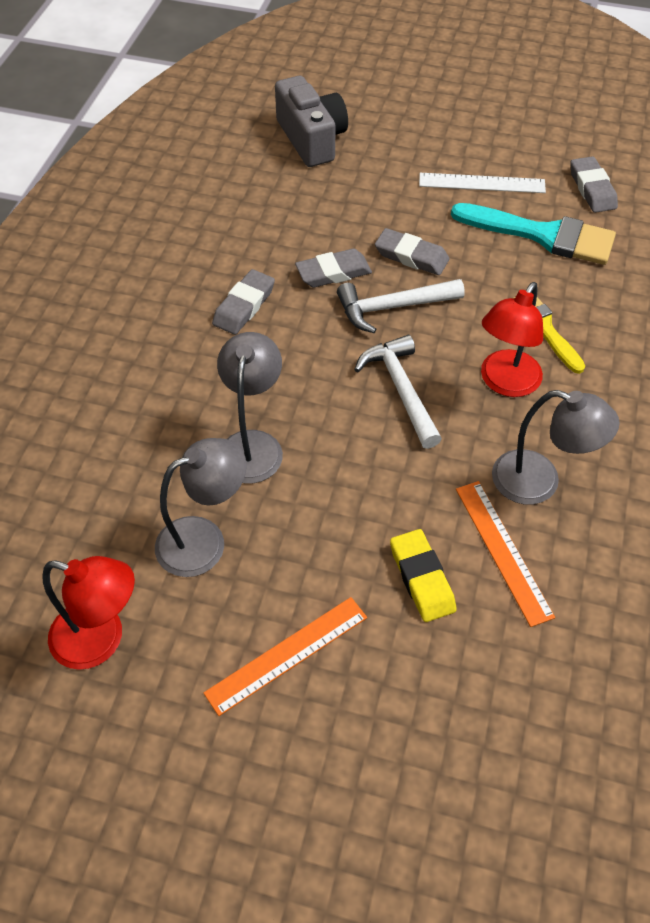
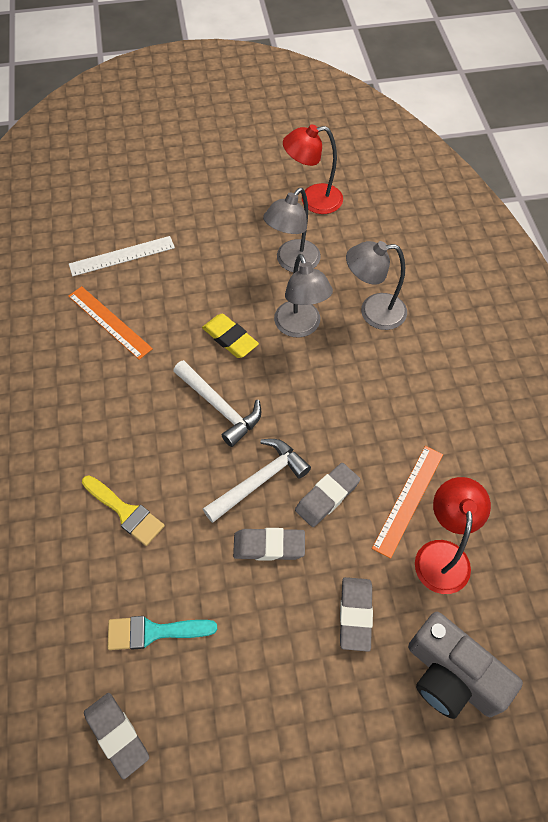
camera: 155 degrees right, 5 degrees up
(244, 306) = (378, 431): grey eraser -> grey eraser (355, 615)
(287, 654) = (212, 227): orange ruler -> orange ruler (408, 500)
(422, 578) = (154, 289): yellow eraser -> yellow eraser (230, 338)
(482, 183) = (240, 686): white ruler -> white ruler (122, 256)
(505, 383) = (143, 444): red lamp -> red lamp (442, 554)
(539, 482) = (96, 375): grey lamp -> grey lamp (373, 312)
(543, 235) = (153, 632): turquoise brush -> turquoise brush, size x0.62

